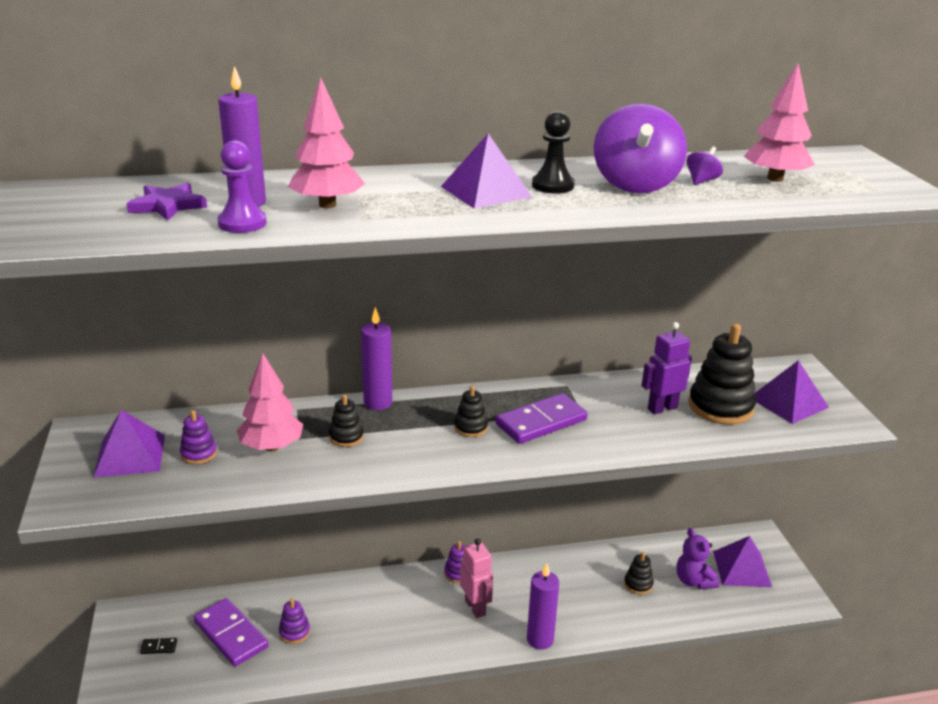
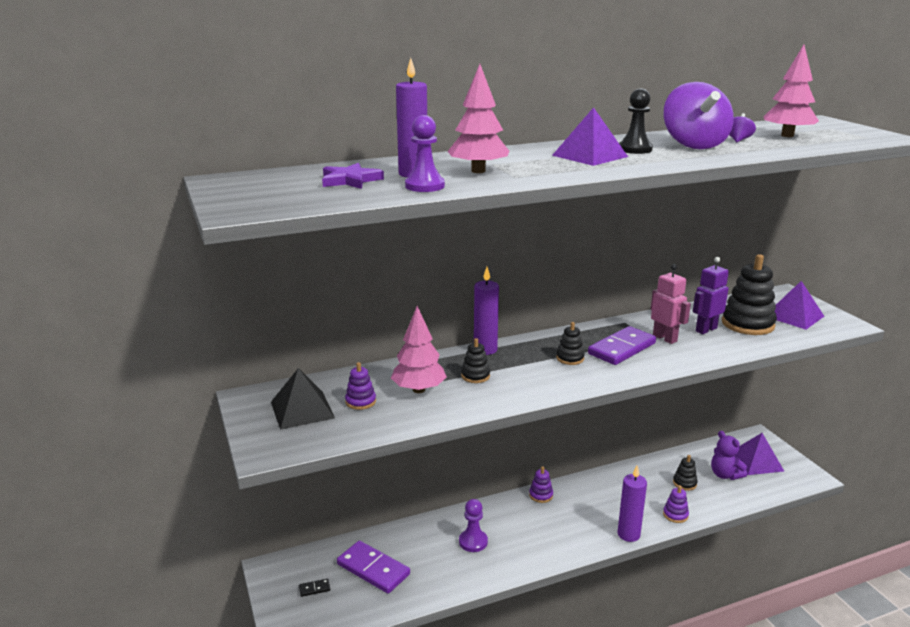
camera: 10 degrees left, 5 degrees down
(130, 455) = (302, 410): purple pyramid -> black pyramid
(294, 632) = (427, 559): purple stacking toy -> purple stacking toy (675, 515)
(355, 619) = (473, 542): none -> purple pawn
(475, 607) = (566, 518): pink robot -> pink robot (665, 338)

